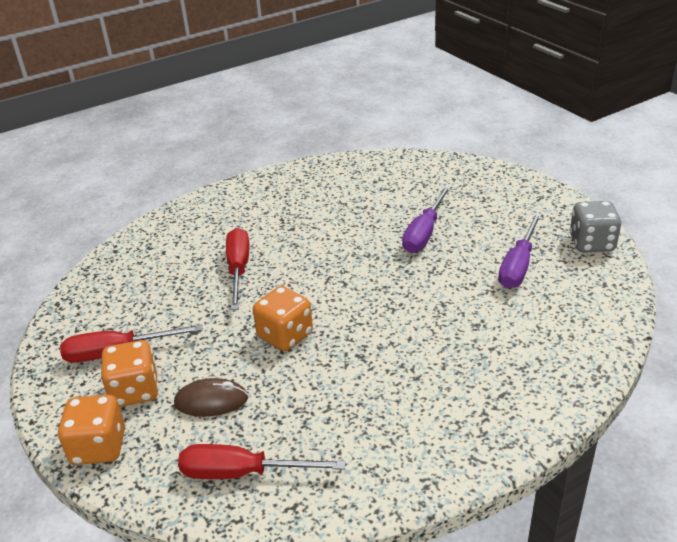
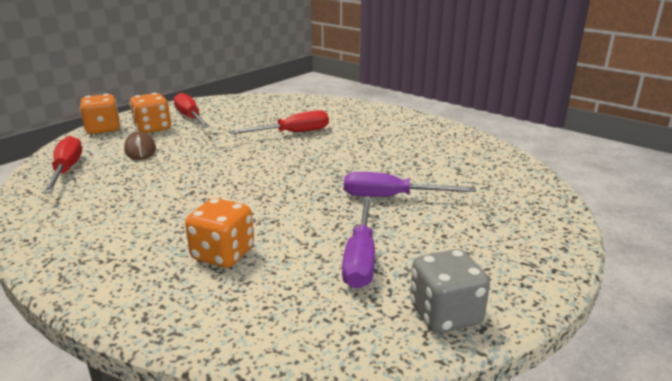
camera: 70 degrees right, 10 degrees down
(285, 335) = (213, 160): orange dice -> orange dice (223, 254)
(518, 265) = (360, 258): purple screwdriver -> purple screwdriver turned 90 degrees counterclockwise

